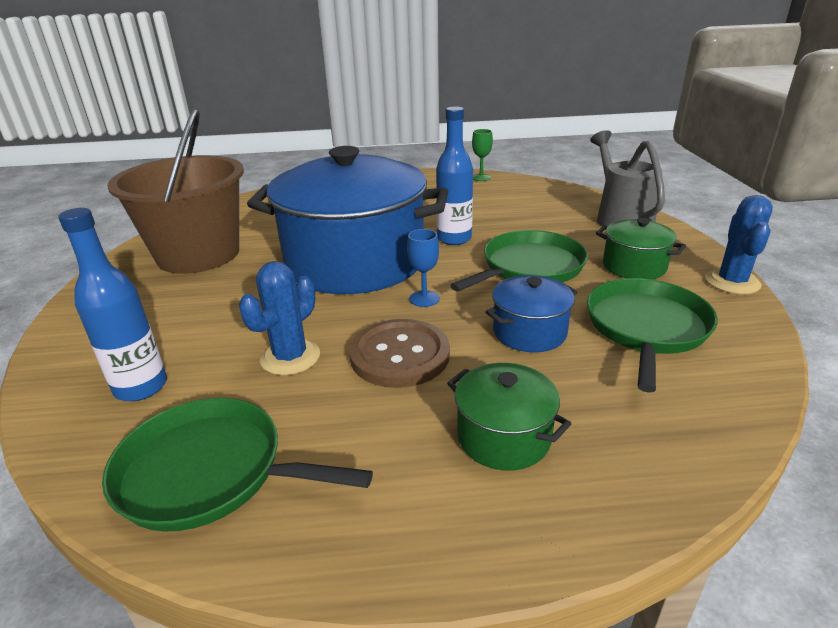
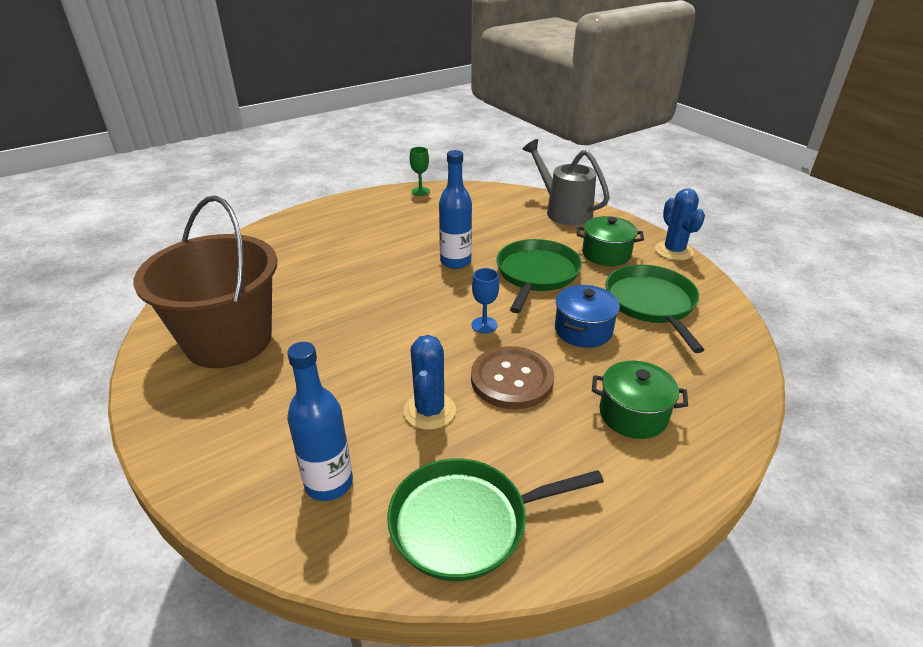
camera: 30 degrees left, 5 degrees up
(355, 262) = (394, 307): blue pot -> none

